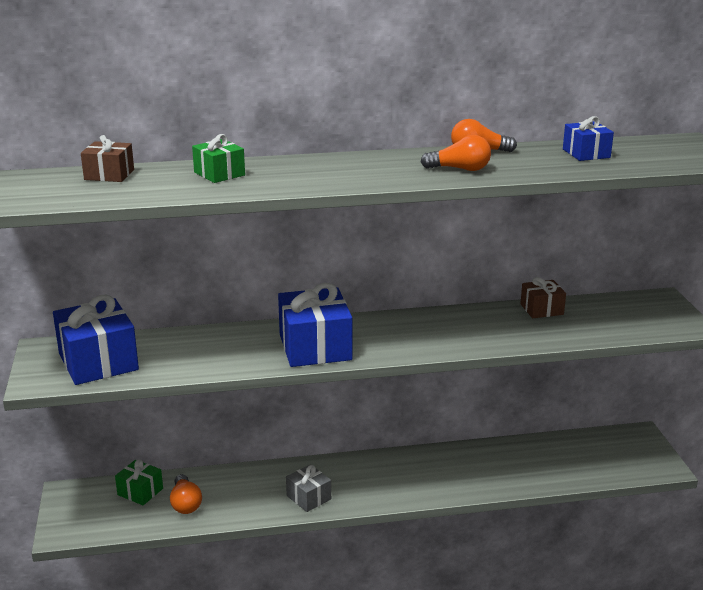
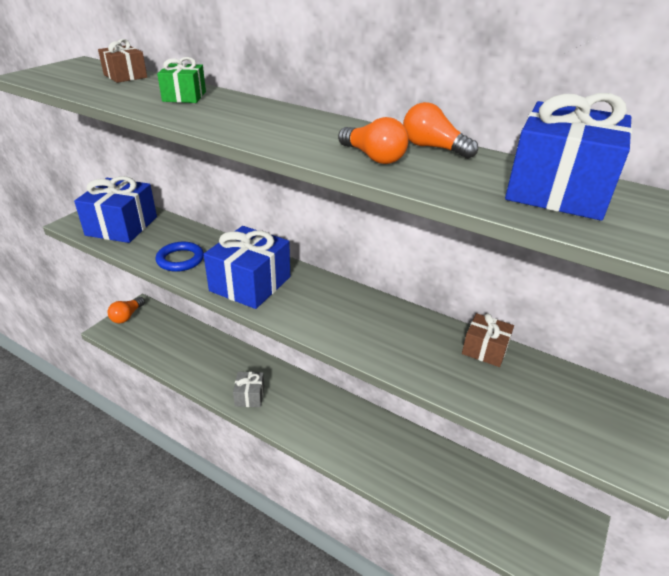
camera: 40 degrees right, 10 degrees up
(140, 492) = (172, 329): green gift -> none
(185, 504) = (182, 352): orange light bulb -> orange light bulb (127, 316)
(218, 359) = (180, 259): none -> blue ring
(586, 153) = (557, 190): blue gift -> blue gift, size x1.84

